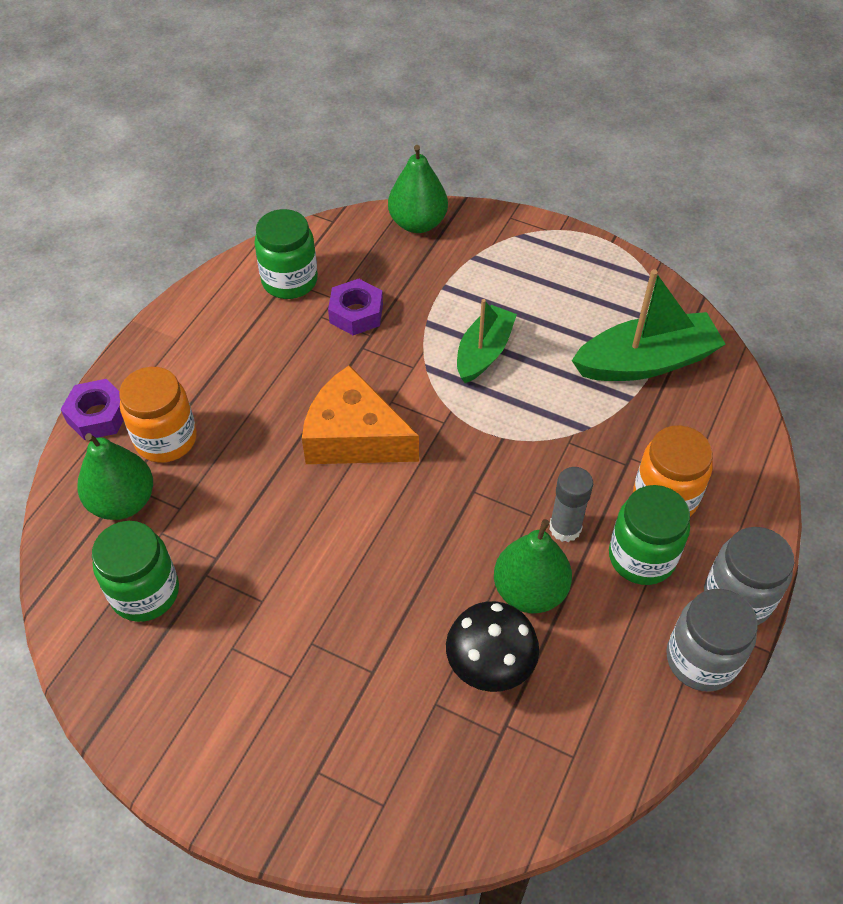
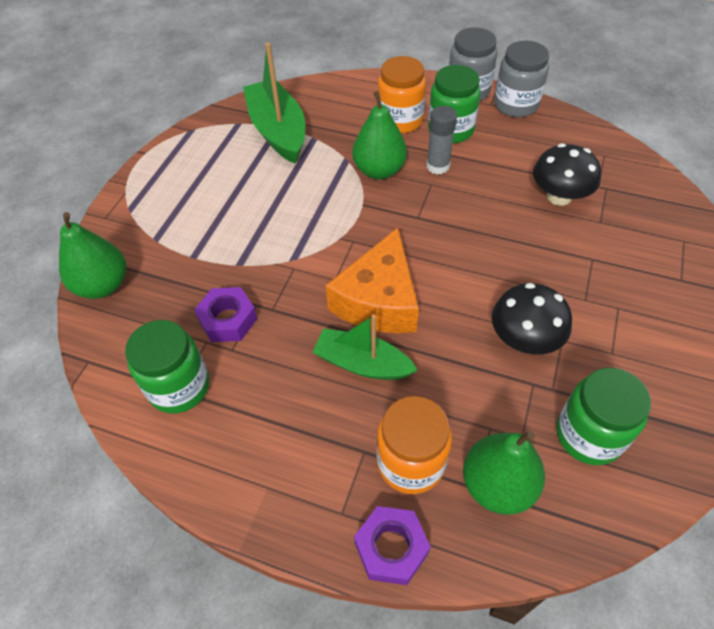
camera: 95 degrees left, 0 degrees up
(271, 562) = (524, 339): none -> black mushroom
(484, 352) = (273, 222): green boat -> green boat (362, 363)
(530, 591) = (495, 181): green pear -> green pear (379, 171)

